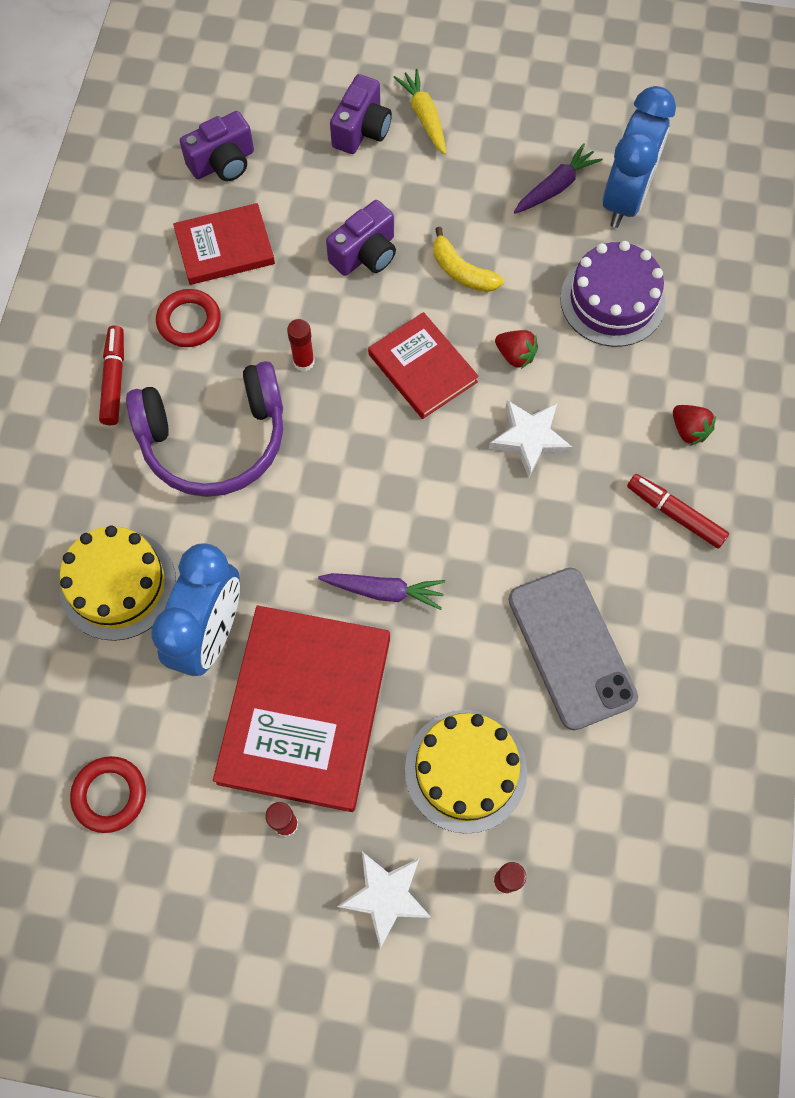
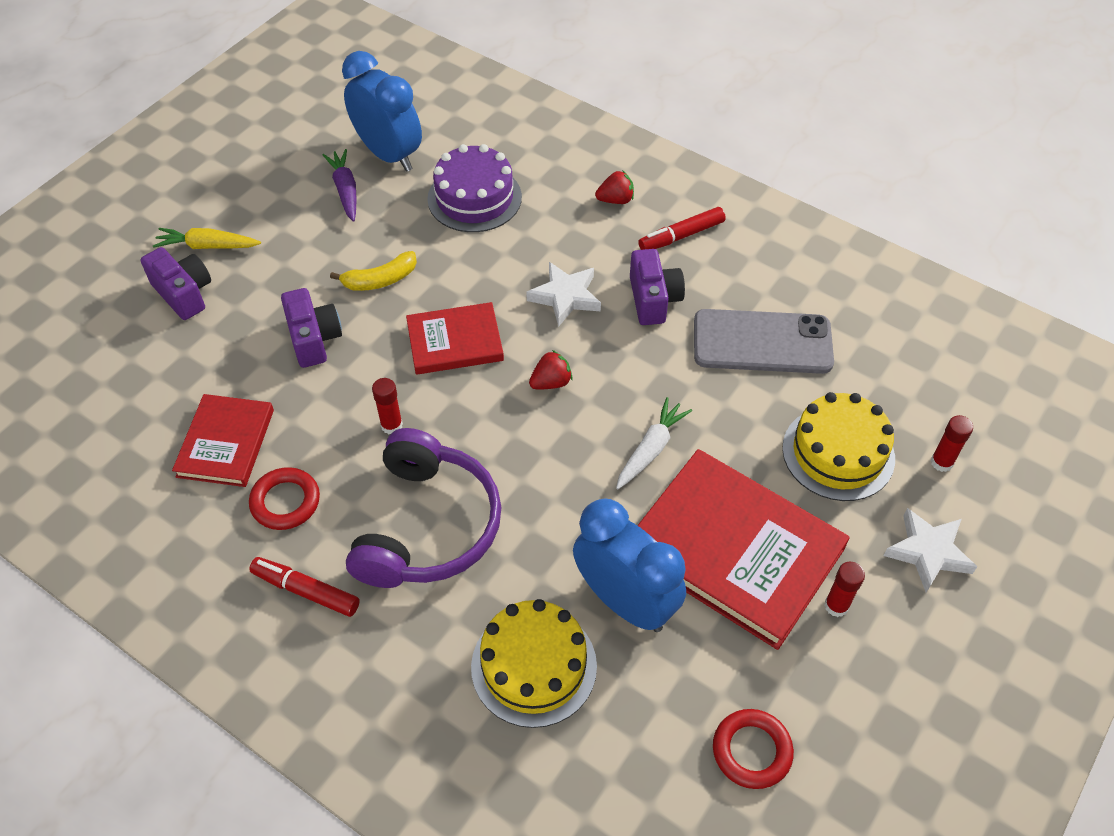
camera: 65 degrees left, 15 degrees down
(223, 163) = (131, 411): purple camera -> purple camera (653, 299)
(384, 591) = (651, 449): purple carrot -> white carrot
(515, 355) = (484, 276): red strawberry -> red strawberry (551, 382)

